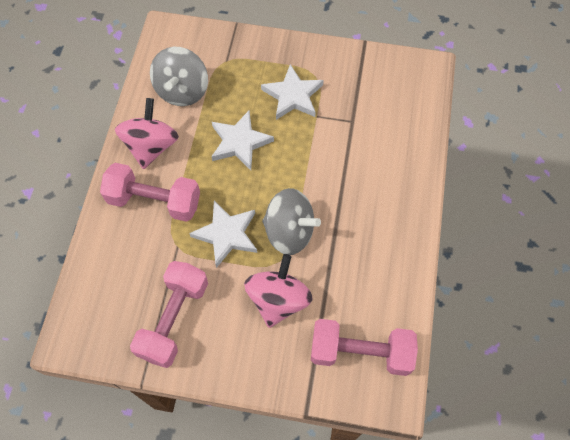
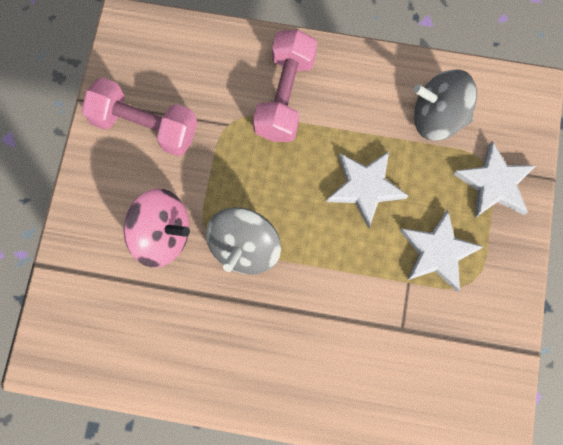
camera: 90 degrees right, 10 degrees up
(151, 146) = (357, 87): pink spinning top -> none
(226, 234) = (242, 176): white star -> white star (494, 183)
(360, 352) = (97, 325): pink dumbbell -> none

